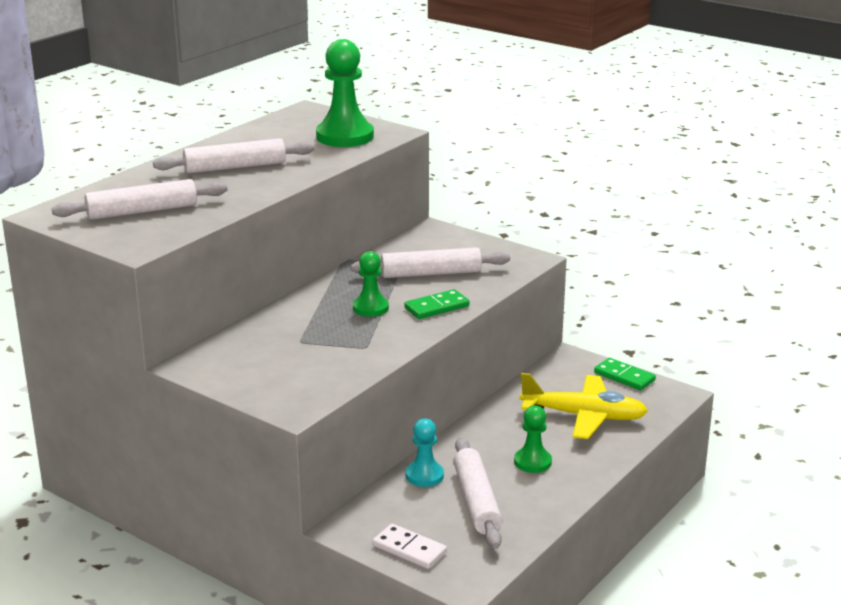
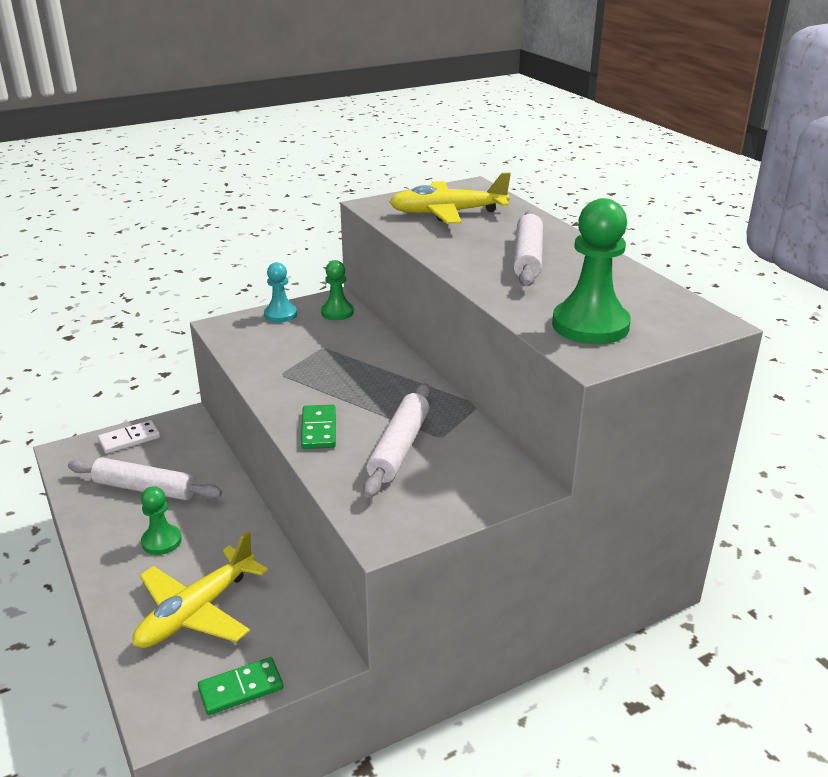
camera: 115 degrees right, 5 degrees up
(142, 211) = (447, 213): white rolling pin -> yellow plane
(370, 308) = (352, 393): green pawn -> green pawn (337, 312)
(424, 476) = (208, 473): turquoise pawn -> turquoise pawn (280, 314)

